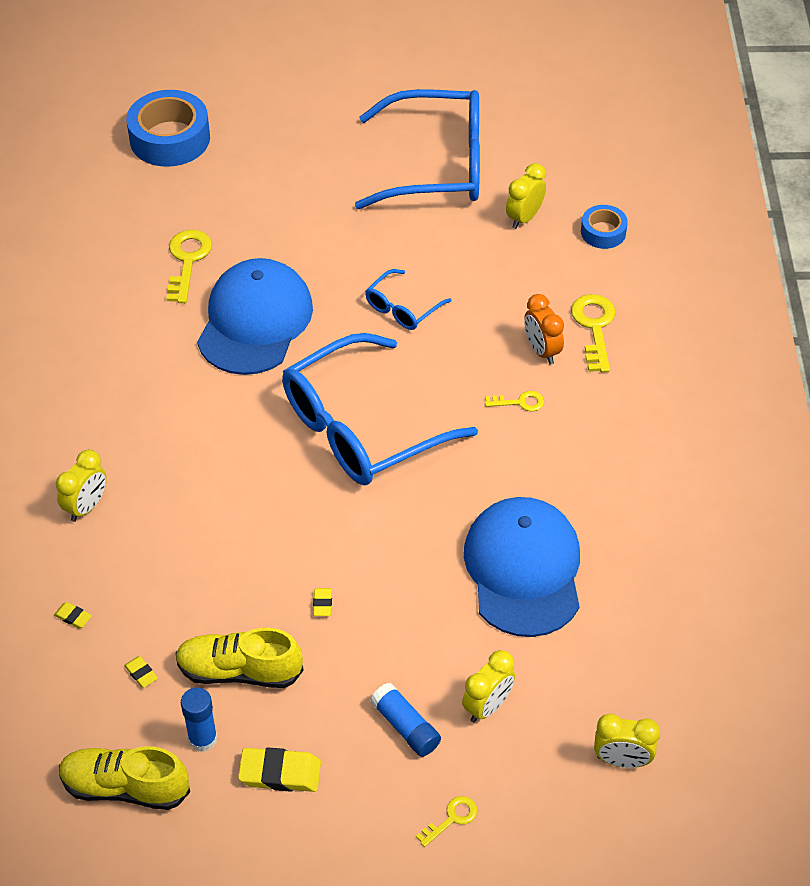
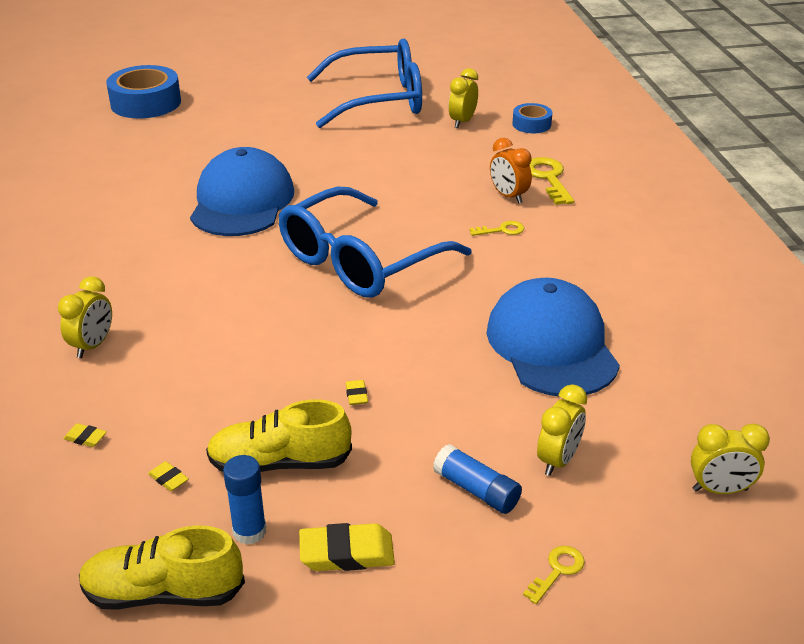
camera: 10 degrees left, 15 degrees down
(187, 260) = (172, 170): yellow key -> none
(402, 308) = (375, 182): blue glasses -> none

